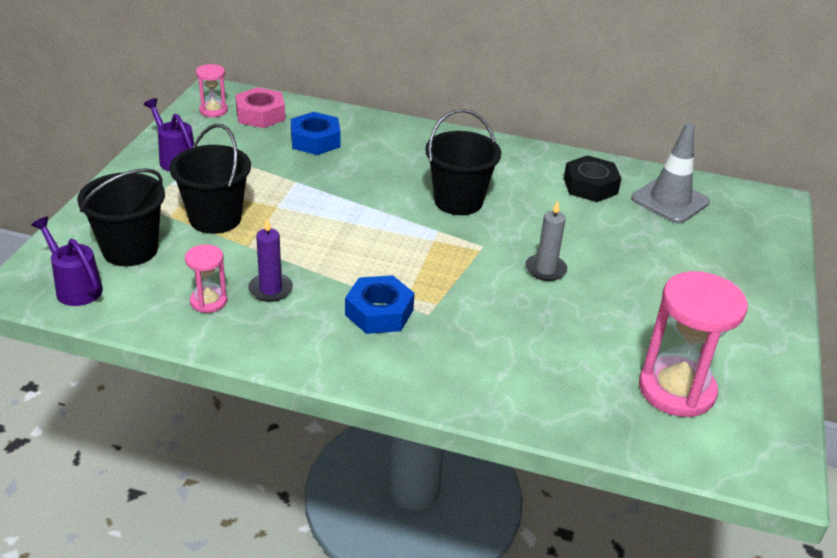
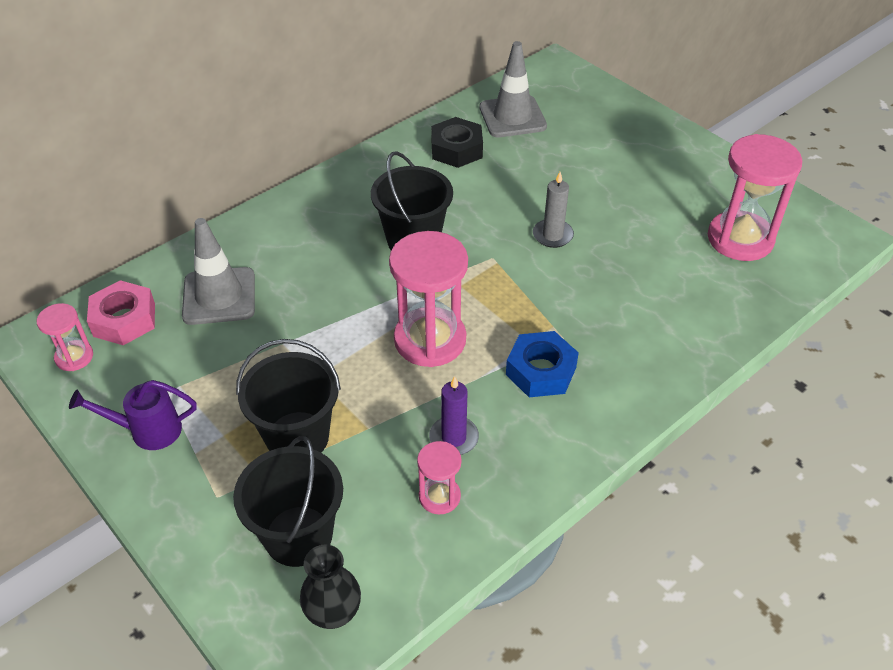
camera: 55 degrees left, 10 degrees up
(75, 287) = (333, 613): purple watering can -> black vase
(315, 140) = (219, 296): blue nut -> grey traffic cone
(360, 245) = (430, 340): none -> pink hourglass

